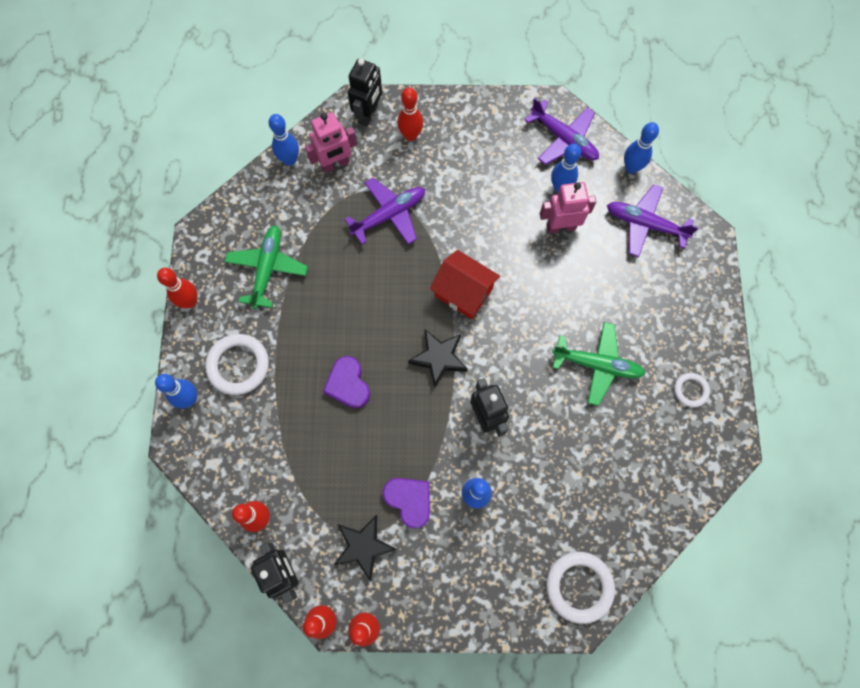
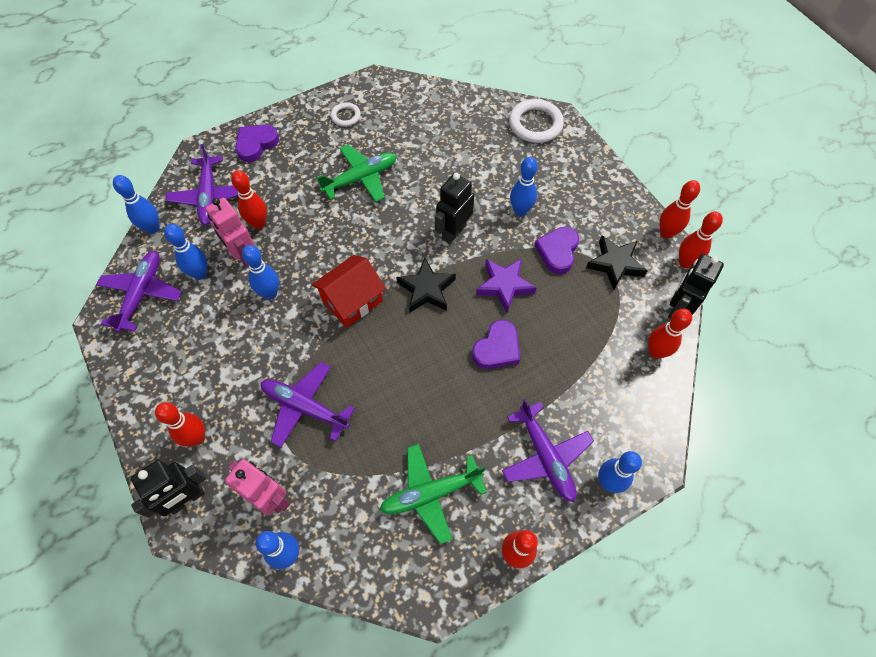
camera: 120 degrees left, 10 degrees down
(238, 365) = (545, 457): white ring -> purple plane
(368, 114) = (187, 499): black robot -> black robot turned 150 degrees clockwise
(402, 427) = (504, 286): none -> purple star
(463, 292) = (352, 301): red house -> red house turned 45 degrees clockwise
(509, 232) = (270, 293): none -> blue bowling pin
(590, 252) = (259, 224): none -> red bowling pin
(597, 365) = (361, 178): green plane -> green plane turned 75 degrees clockwise
(692, 289) = (256, 144): none -> purple heart

